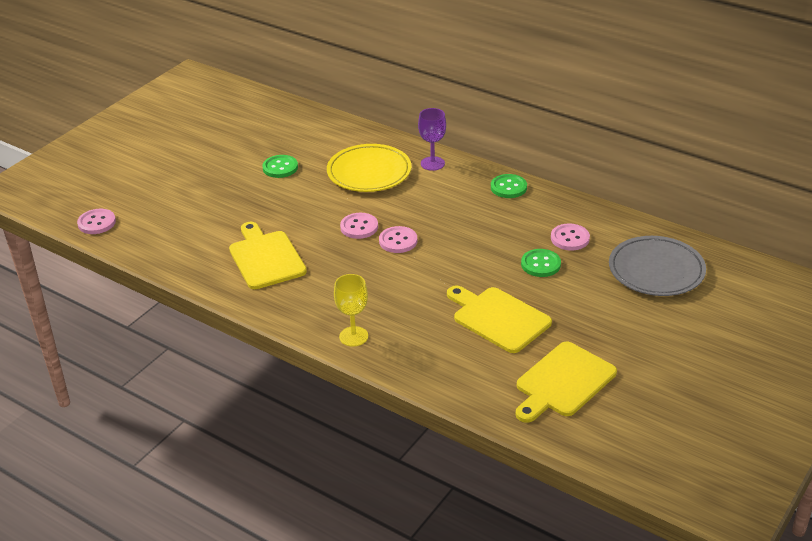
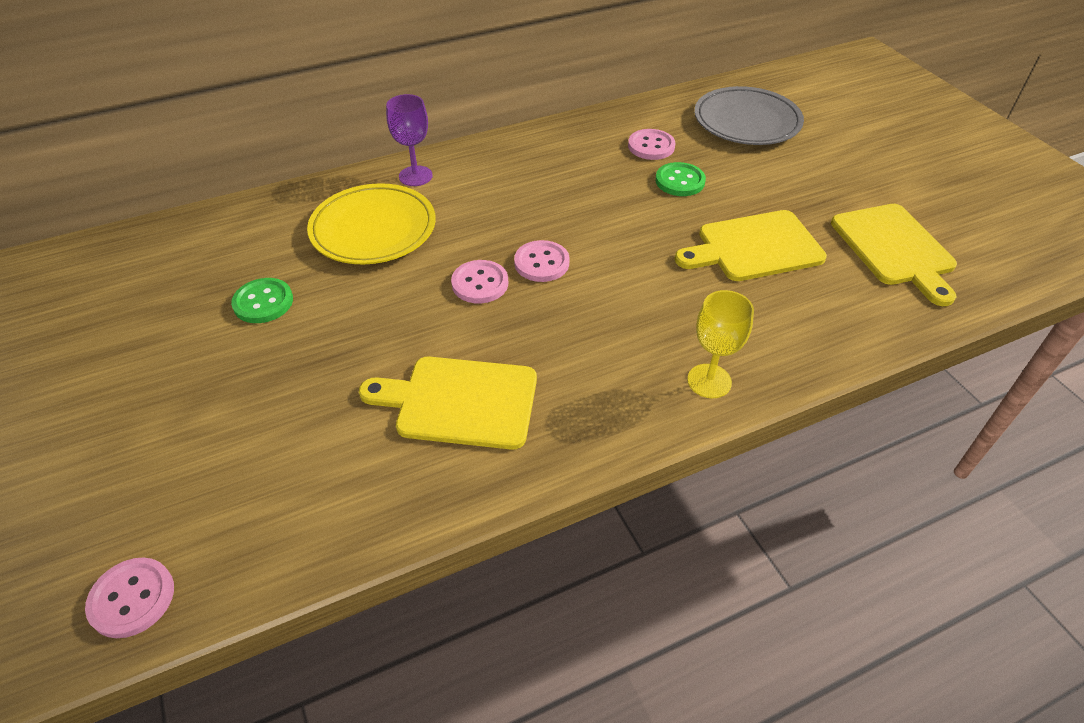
camera: 60 degrees left, 10 degrees up
(508, 187) = (522, 146): green button -> none

